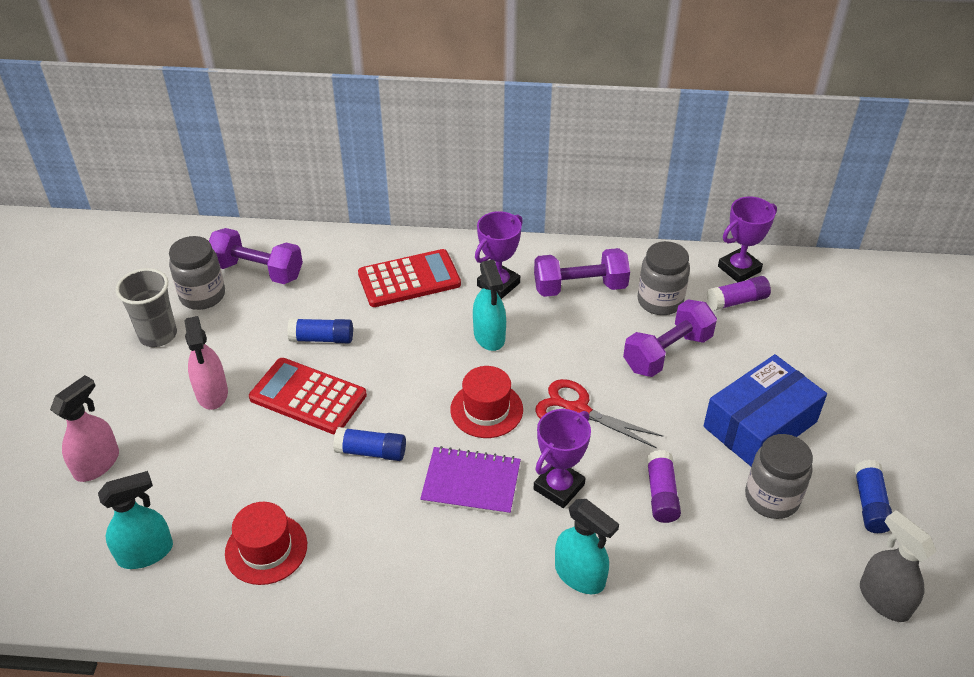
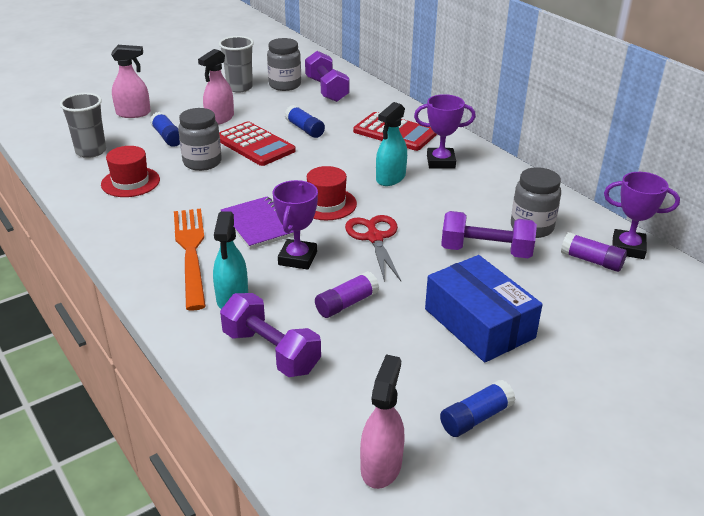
camera: 50 degrees right, 10 degrees down
(146, 553) = (91, 151): turquoise spray bottle -> grey cup
(308, 397) = (255, 145): red calculator -> red calculator turned 150 degrees clockwise
(371, 452) = (240, 181): blue glue stick -> blue glue stick (167, 137)
(468, 567) = (191, 252): none -> orange fork
(559, 487) = (297, 258): purple trophy -> purple trophy turned 75 degrees counterclockwise
(580, 287) = (489, 191): purple dumbbell -> purple dumbbell (271, 352)
(760, 424) = (479, 323): blue box -> blue box turned 45 degrees clockwise
(771, 498) = (411, 359): grey jar -> grey jar (202, 162)
(884, 599) = (381, 466): grey spray bottle -> pink spray bottle

